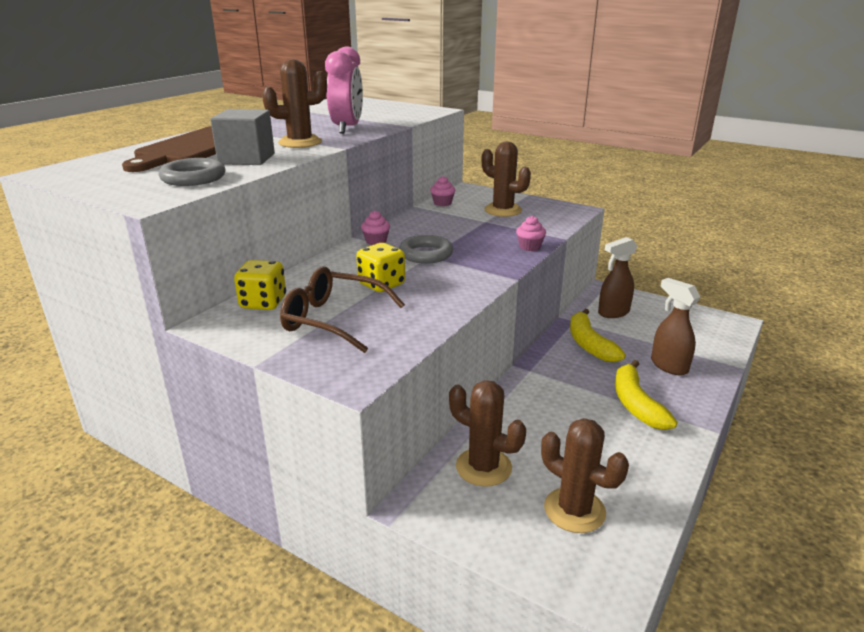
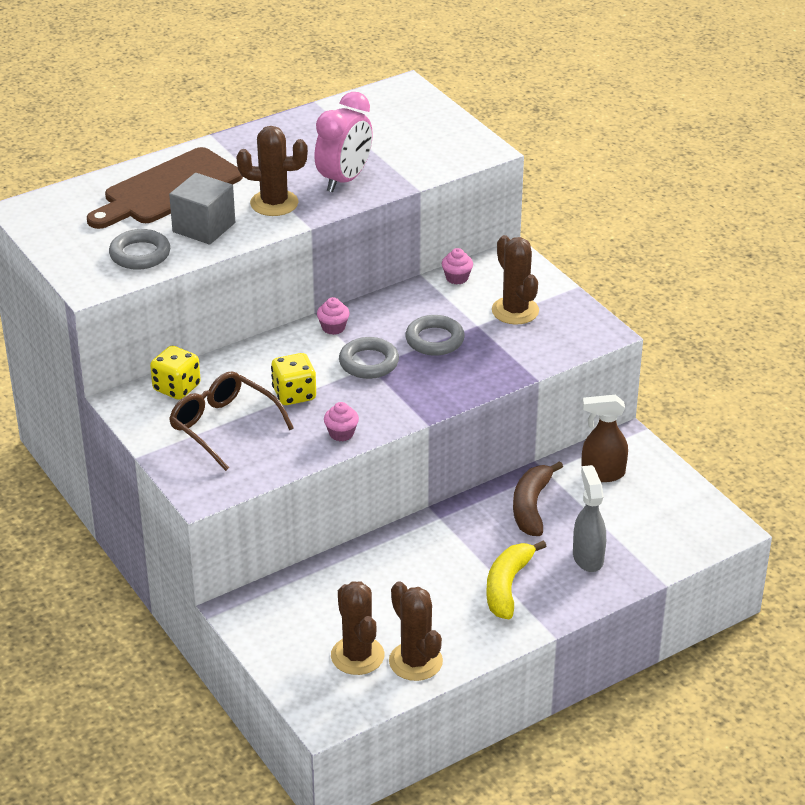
camera: 25 degrees right, 10 degrees up
(463, 233) = (434, 340): none -> grey ring
(483, 467) = (314, 598): brown cactus -> brown cactus (415, 661)
(529, 247) = (485, 382): pink cupcake -> pink cupcake (341, 433)
(589, 344) = (531, 506): yellow banana -> brown banana
(668, 366) = (587, 557): brown spray bottle -> grey spray bottle

